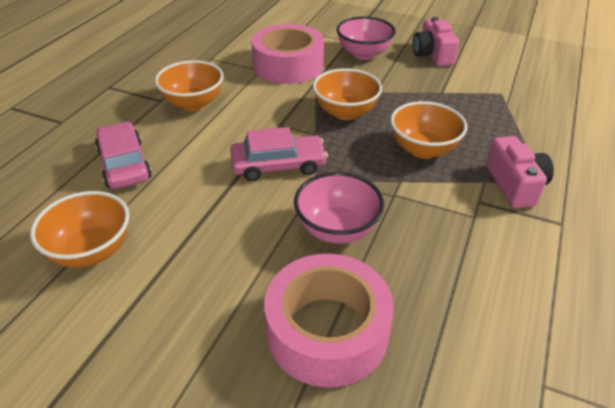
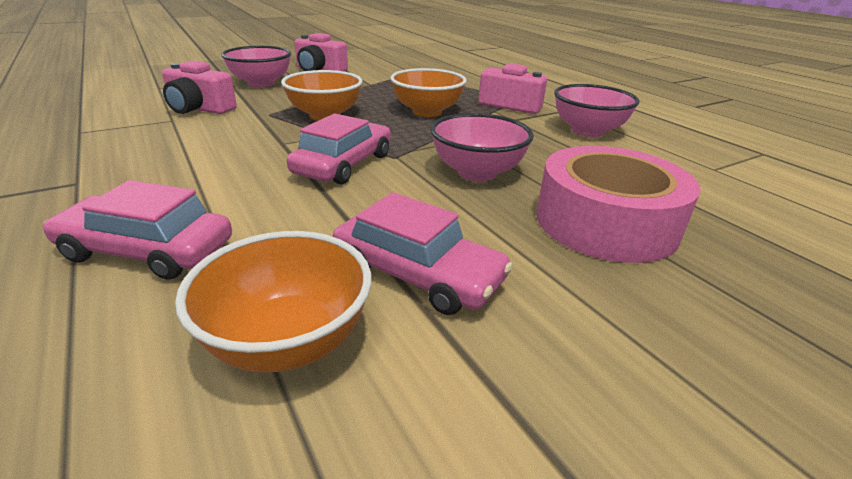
camera: 55 degrees left, 10 degrees down
(178, 265) = (418, 273): none -> pink car
(193, 103) = (137, 167): orange bowl -> none
(288, 65) = (199, 109): pink tape -> pink camera
(519, 259) = (588, 131): none -> pink bowl

